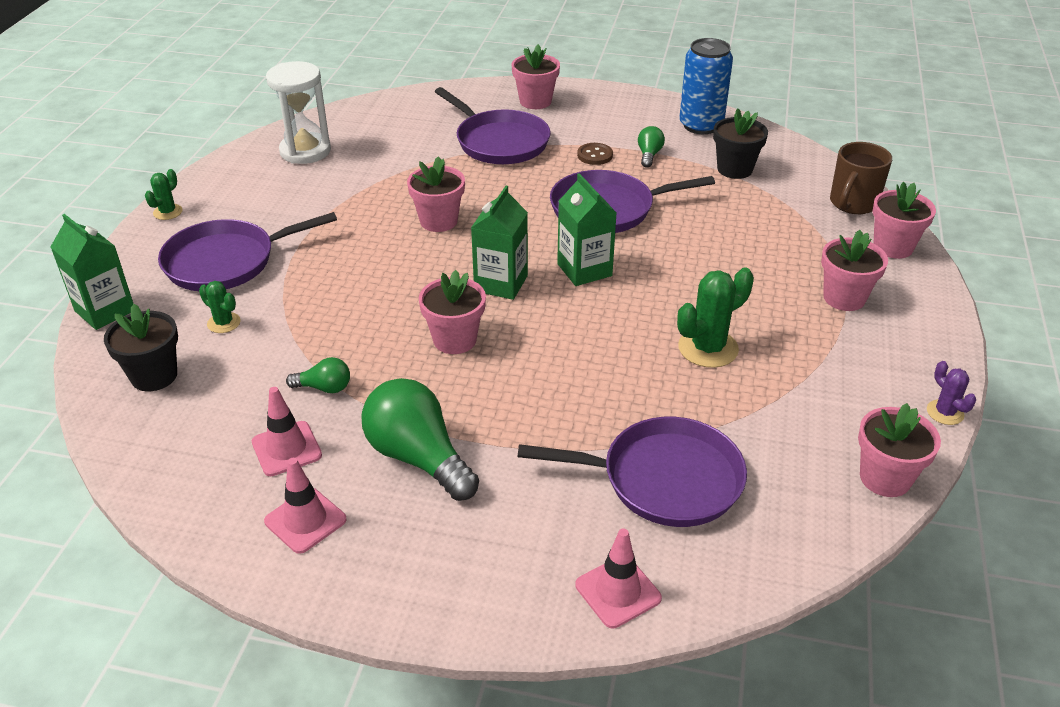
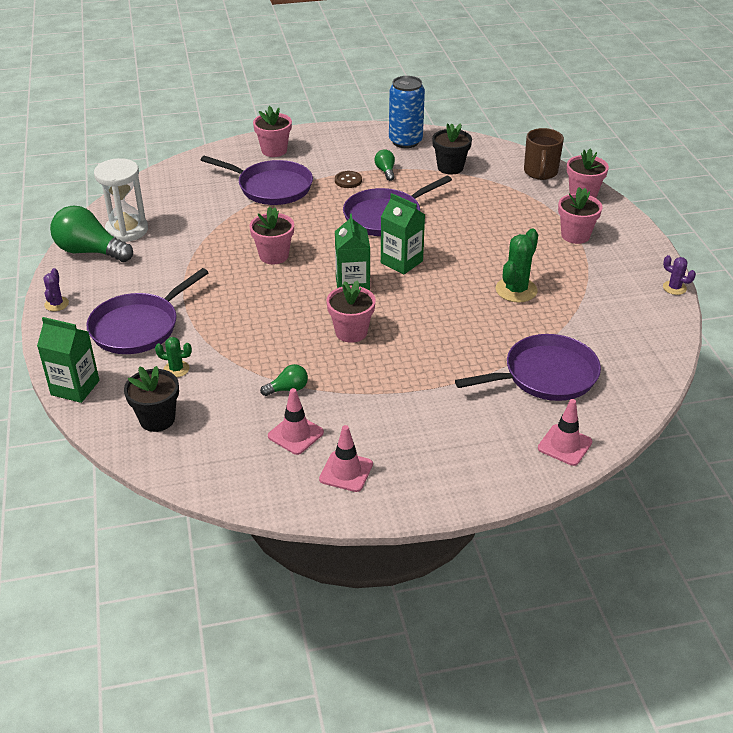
camera: 25 degrees left, 0 degrees up
(168, 212) = (56, 304): green cactus -> purple cactus
(418, 457) = (387, 411): green light bulb -> green light bulb (90, 251)
(885, 478) = (666, 335): pink flower pot -> none

